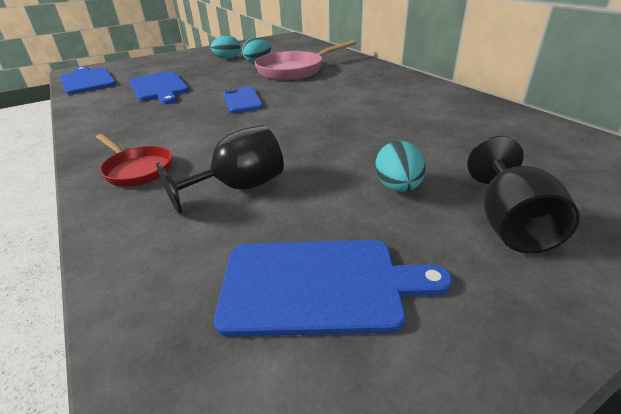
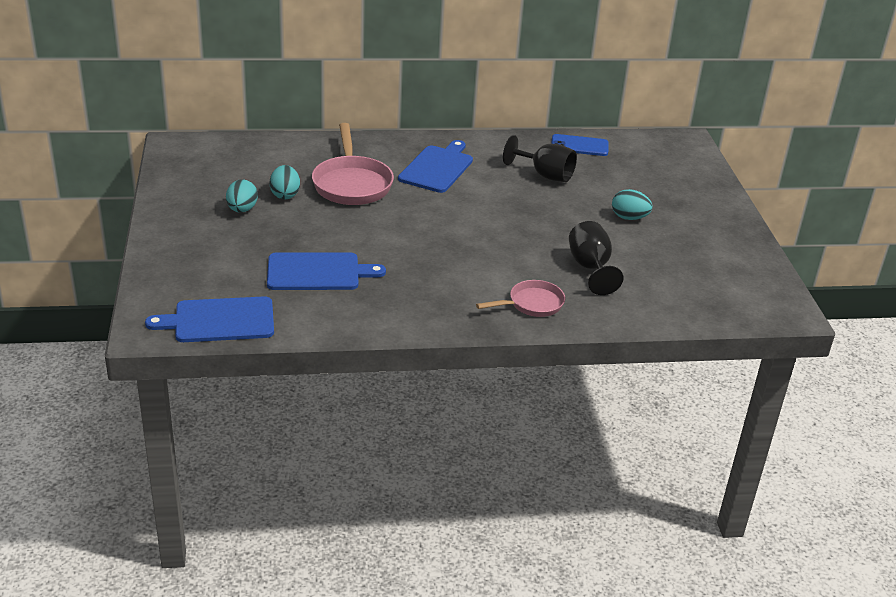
camera: 70 degrees left, 0 degrees up
(137, 169) = (532, 304): red pan -> pink pan
(242, 100) = (419, 233): blue phone -> blue phone (579, 146)
(318, 285) = (696, 266): blue cutting board -> blue cutting board (437, 168)
(509, 223) = (682, 203): black goblet -> black goblet (545, 175)

